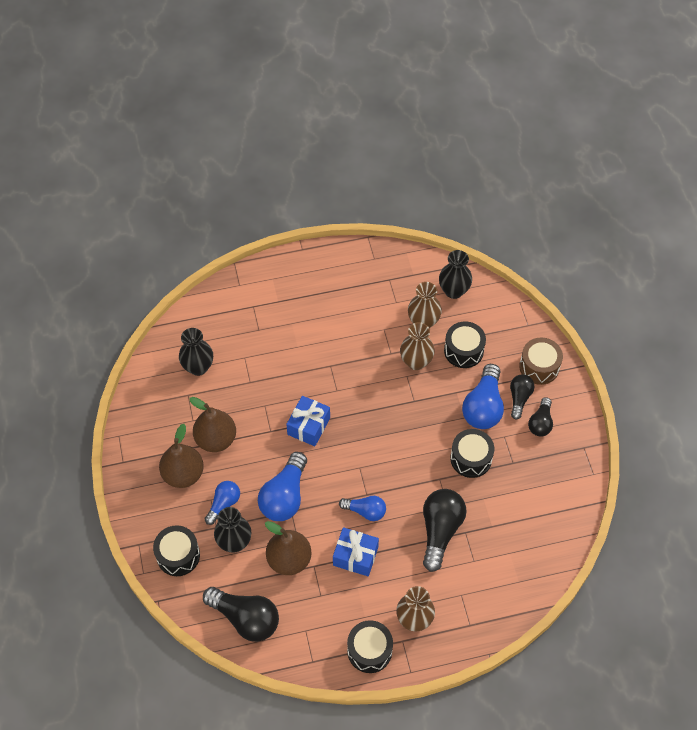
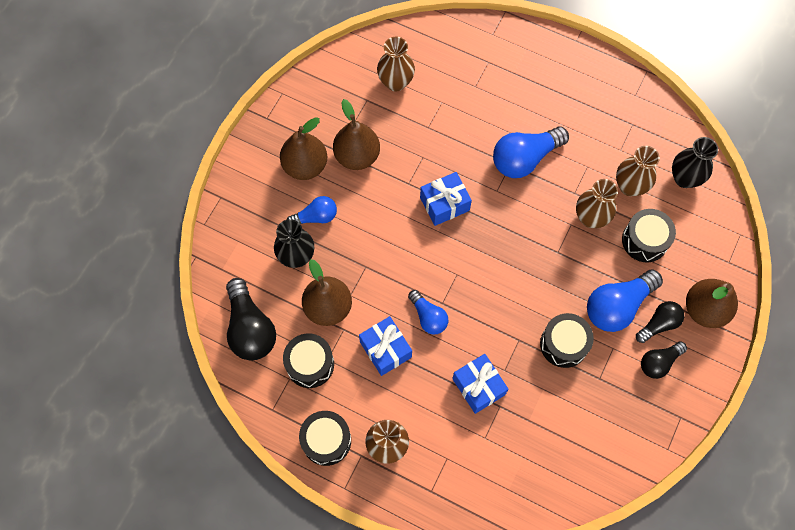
camera: 40 degrees right, 10 degrees up
(178, 555) = (243, 231): black drum -> black drum (310, 364)
(198, 367) = (395, 82): black vase -> brown vase
(285, 496) = (371, 250): blue light bulb -> blue light bulb (525, 158)
(440, 530) = (478, 386): black light bulb -> blue gift
(539, 367) = (704, 309): brown drum -> brown pear

